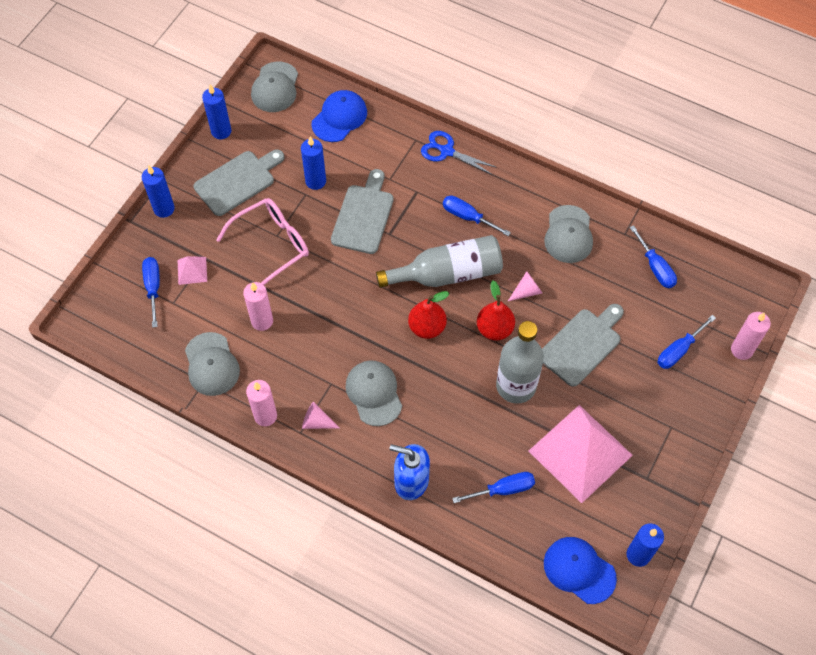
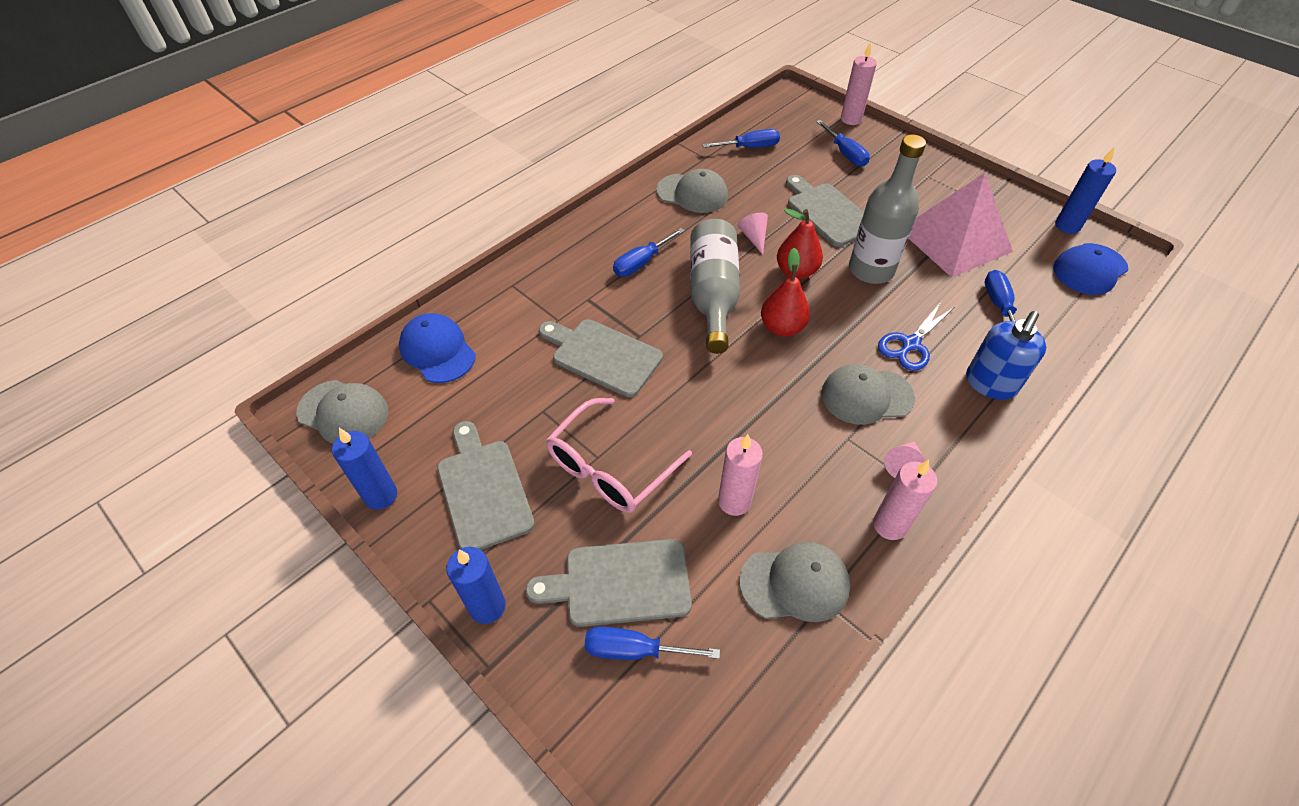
camera: 75 degrees left, 10 degrees down
(192, 270) = (620, 583): pink pyramid -> grey cutting board
(271, 245) = (611, 467): pink glasses -> pink glasses turned 120 degrees counterclockwise
(315, 181) = (526, 395): blue candle -> none
(447, 151) = (542, 261): blue scissors -> blue scissors (911, 344)

